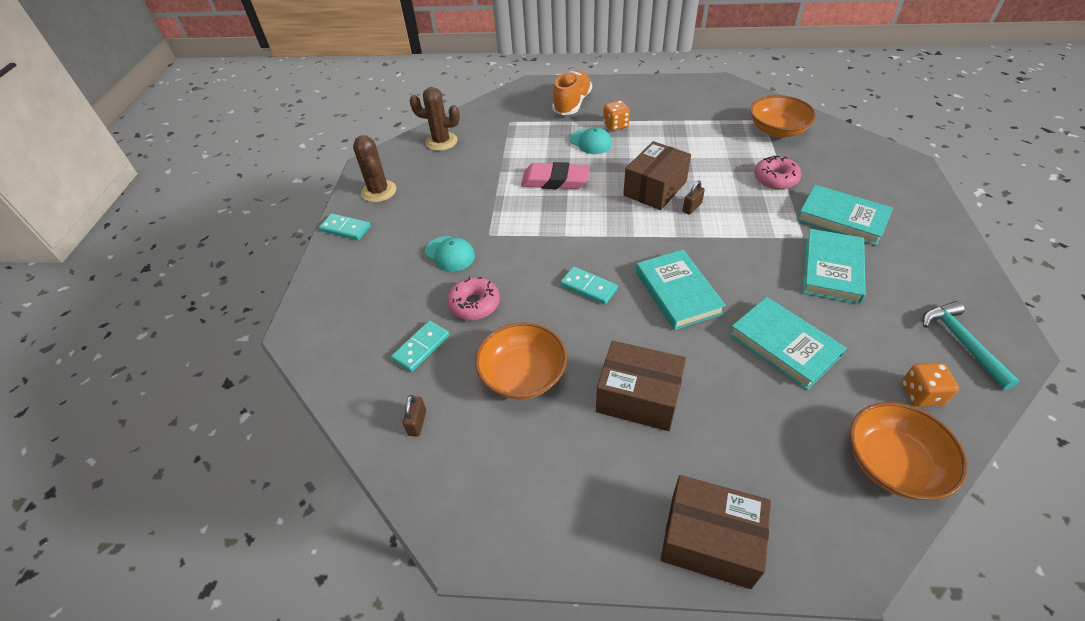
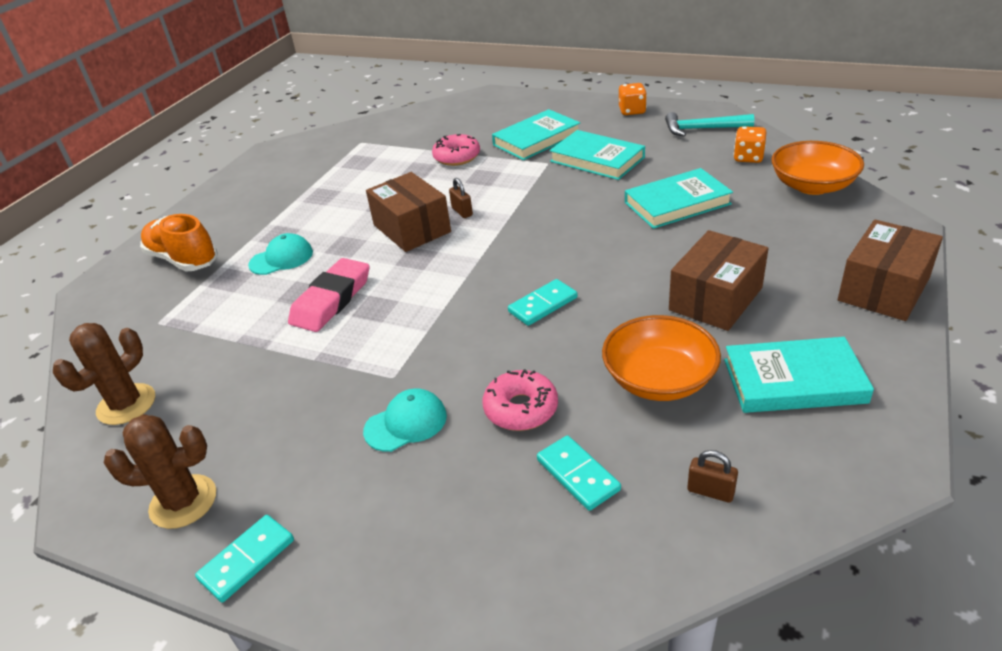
camera: 70 degrees left, 10 degrees down
(615, 125) = (268, 233): orange dice -> orange dice (632, 111)
(677, 292) = (583, 246): turquoise book -> turquoise book (793, 381)
(777, 130) = (384, 139): orange bowl -> none

